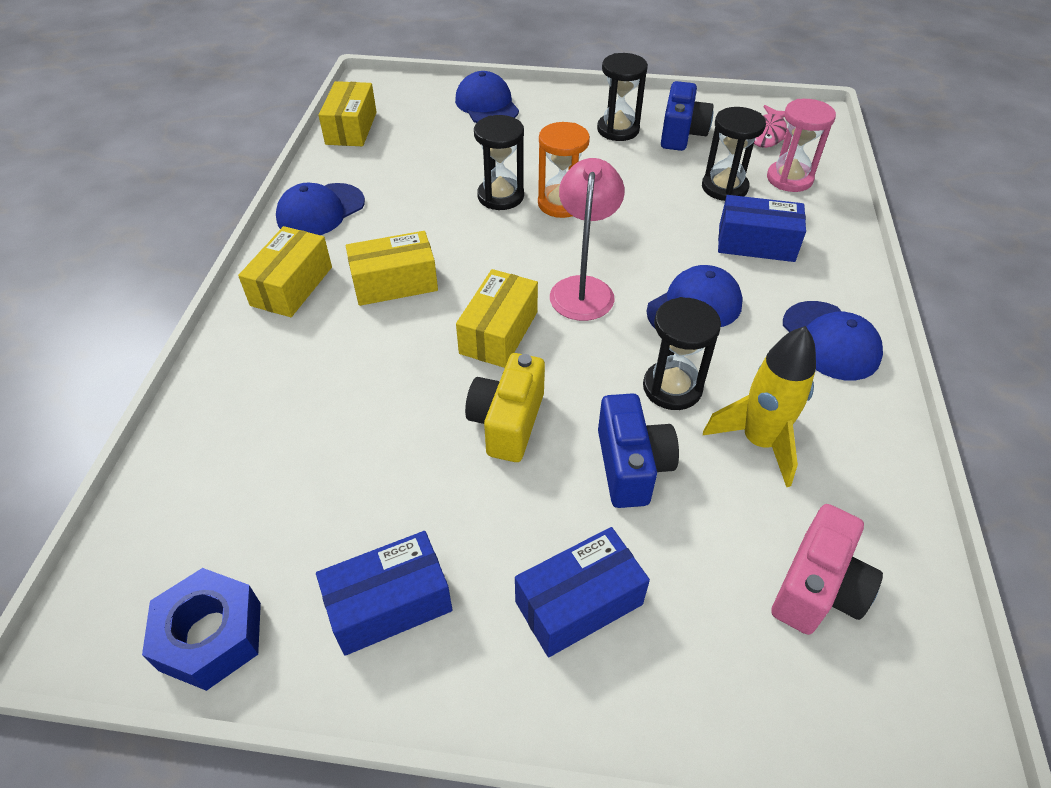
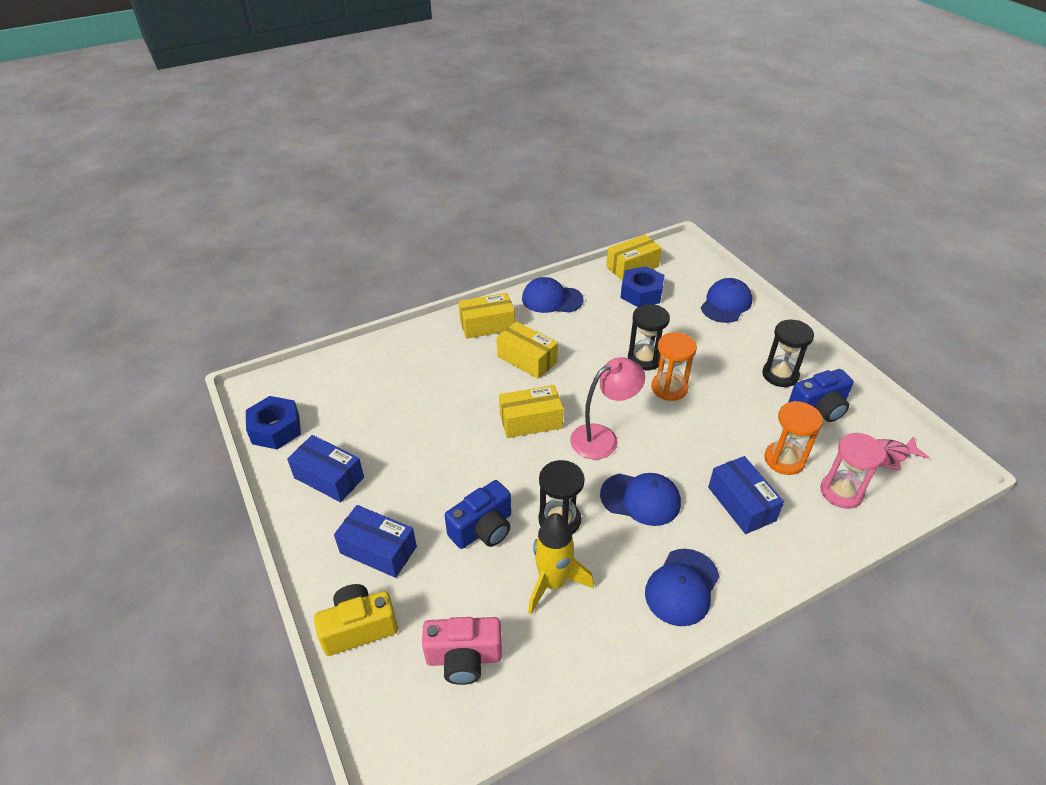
camera: 55 degrees right, 5 degrees down
(400, 145) = (641, 293): none -> blue nut
(507, 422) = (469, 460): yellow camera -> yellow camera (359, 628)
(724, 187) = (784, 459): black hourglass -> orange hourglass

